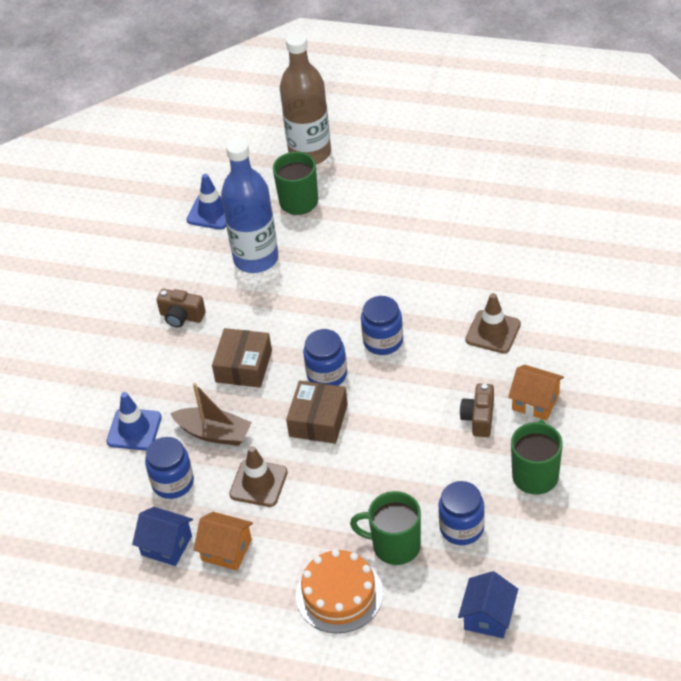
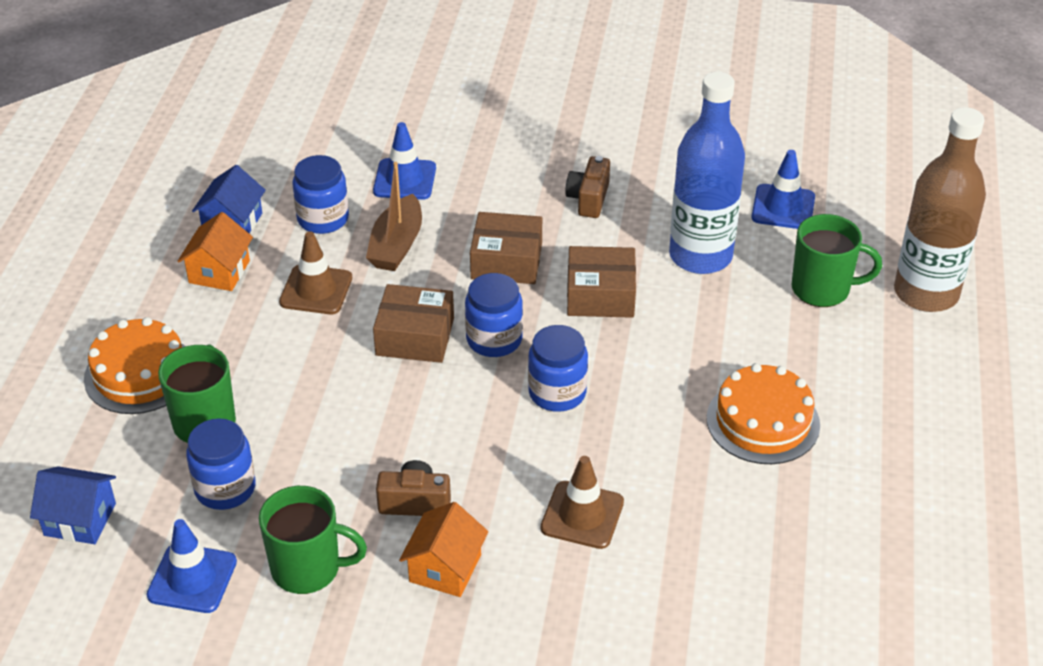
camera: 80 degrees right, 5 degrees down
(288, 314) = (600, 295): none -> brown box
(417, 240) = (763, 421): none -> orange cake
(543, 541) = (192, 578): none -> blue traffic cone

